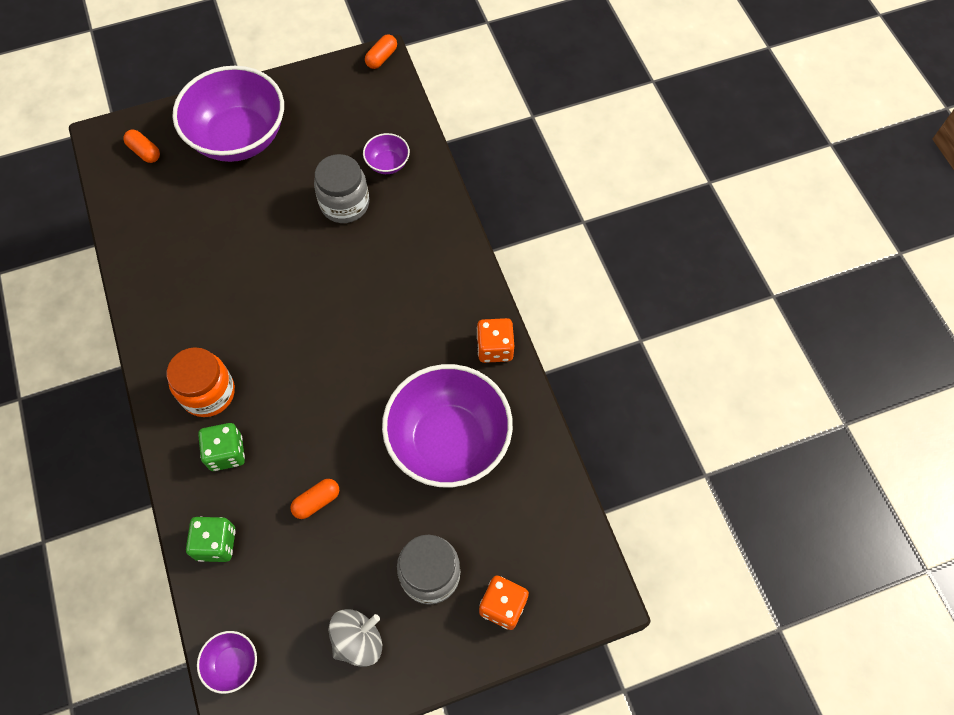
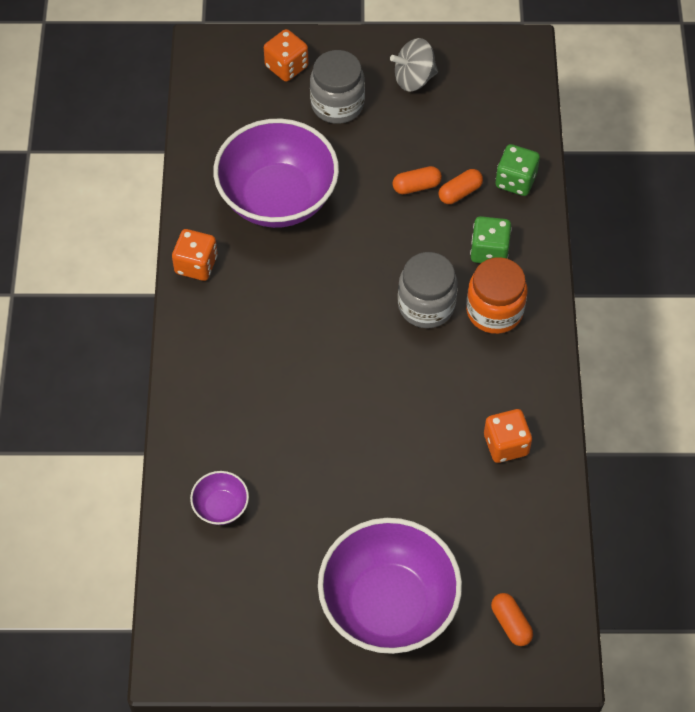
camera: 160 degrees left, 5 degrees down
(173, 277) = (506, 444): none -> orange dice
(232, 664) = (521, 93): purple bowl -> none
(345, 204) = (289, 471): grey jar -> grey jar (426, 305)
(381, 58) = (167, 667): orange capsule -> orange capsule (460, 192)

